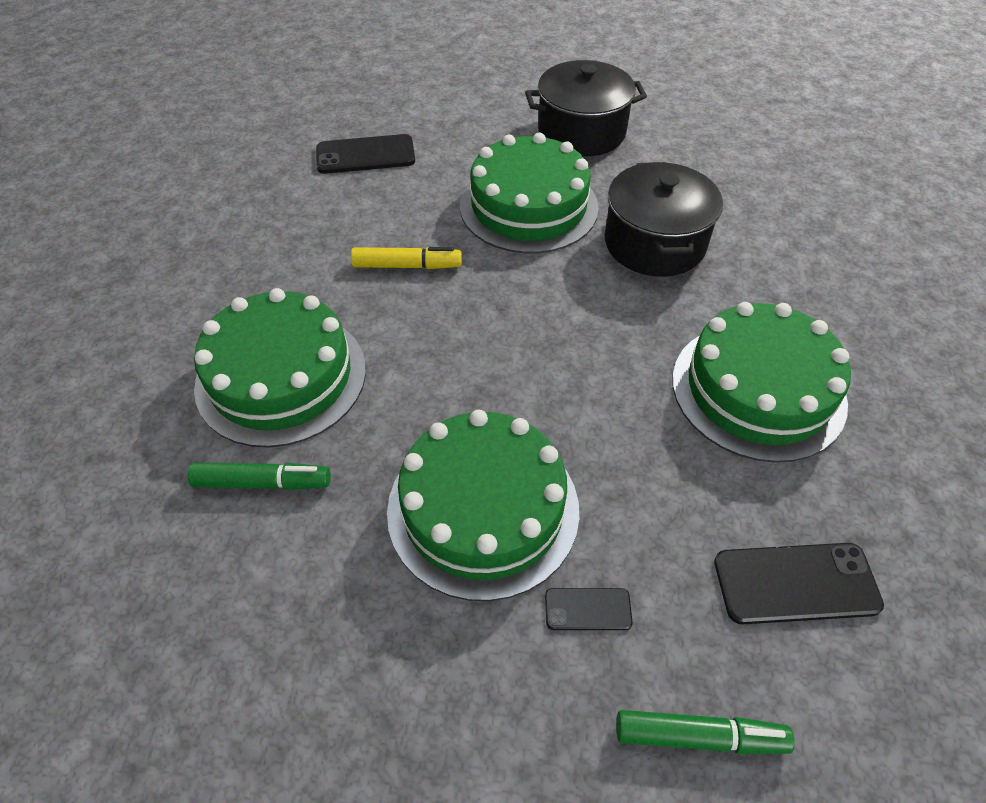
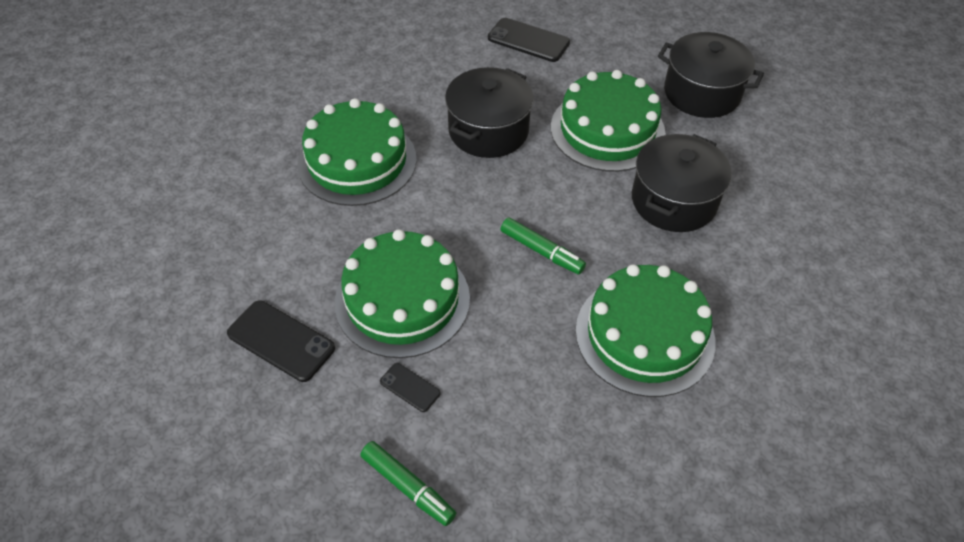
camera: 35 degrees right, 0 degrees up
(263, 482) = (300, 215): green marker -> green marker (541, 251)
(407, 266) = (488, 130): yellow marker -> black pot
(796, 583) = (545, 455): black phone -> black phone (281, 341)

